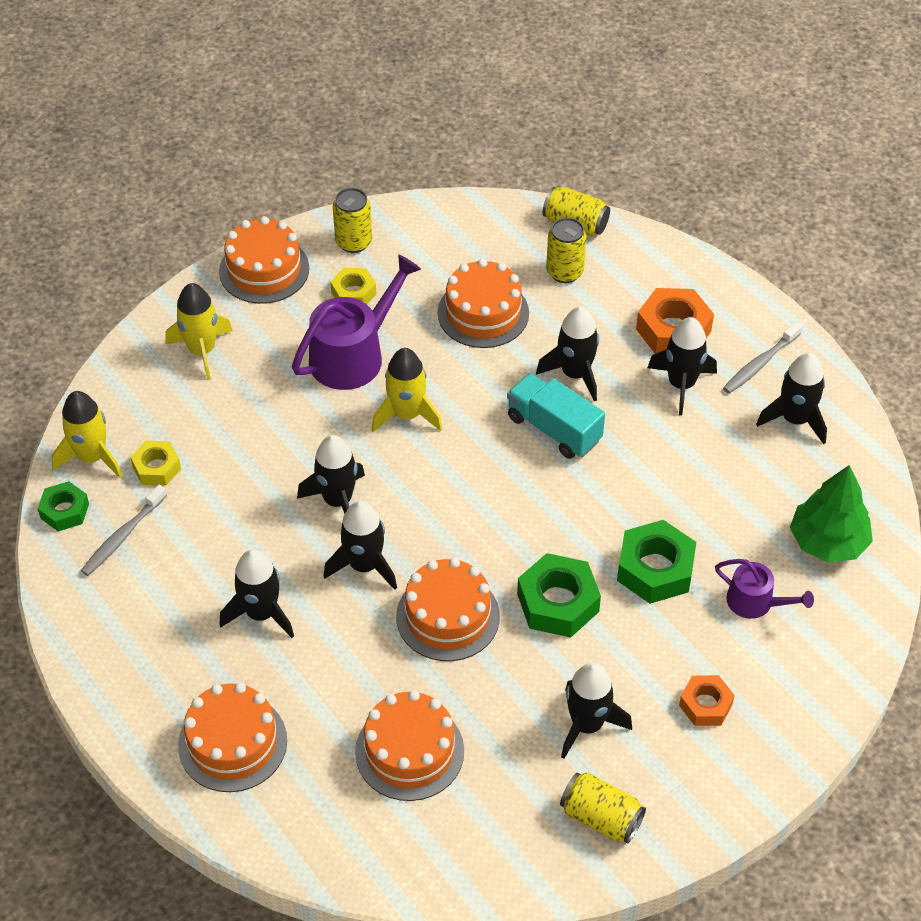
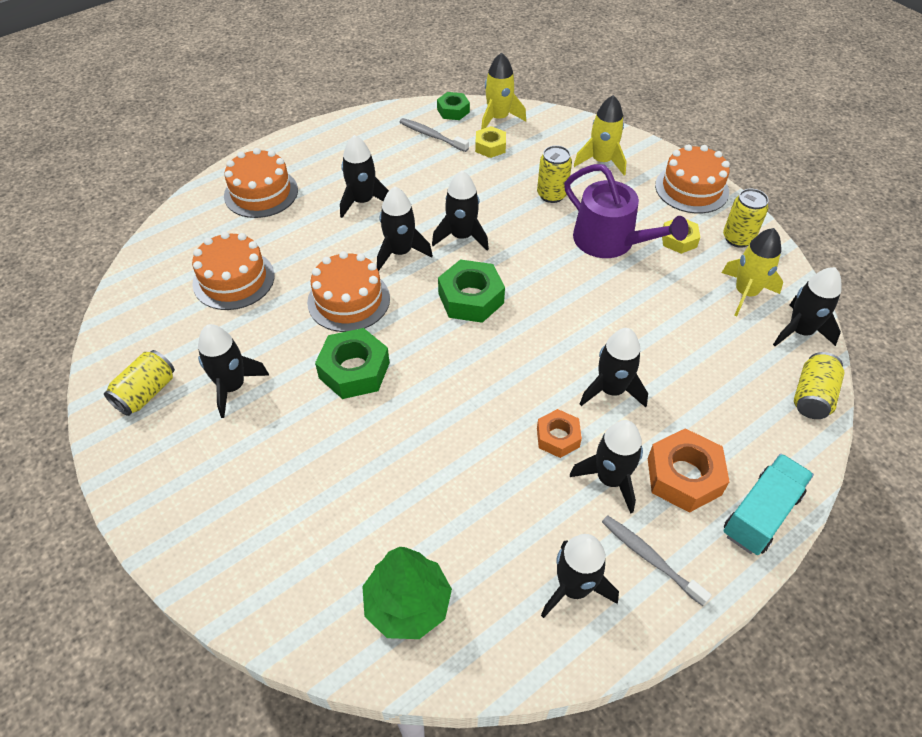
camera: 90 degrees right, 0 degrees up
(407, 415) = (550, 274): yellow rocket -> yellow rocket (745, 293)
(483, 313) = (674, 323): orange cake -> none
(493, 217) = (800, 331): none -> black rocket
(554, 429) = (543, 372): turquoise truck -> turquoise truck (761, 514)
(564, 272) = (742, 385): yellow can -> yellow can (551, 195)
(655, 569) = (383, 443): green nut -> green nut (471, 298)
(705, 705) = (234, 474): orange nut -> orange nut (558, 437)
(755, 602) = (339, 526): purple watering can -> none

